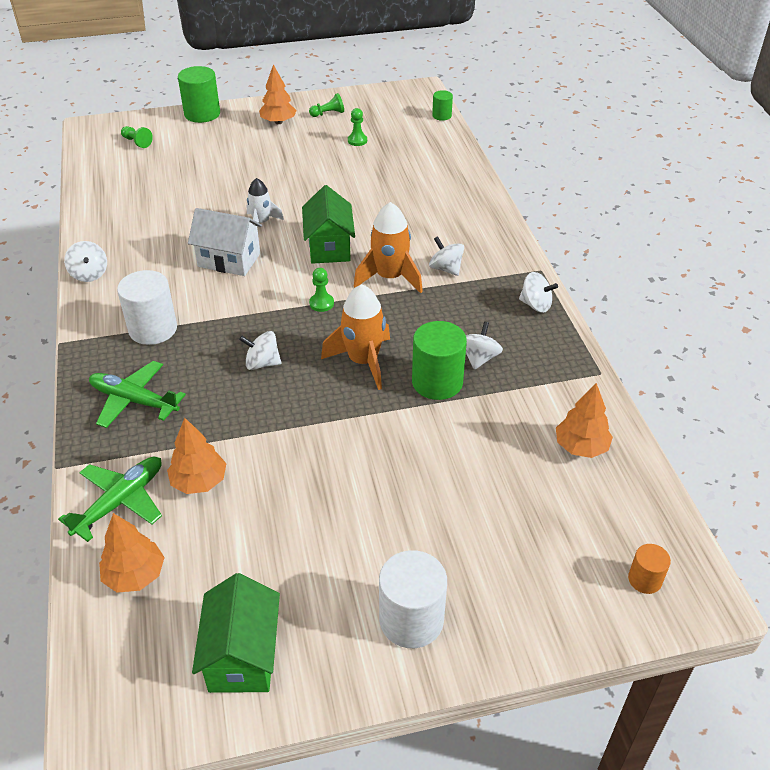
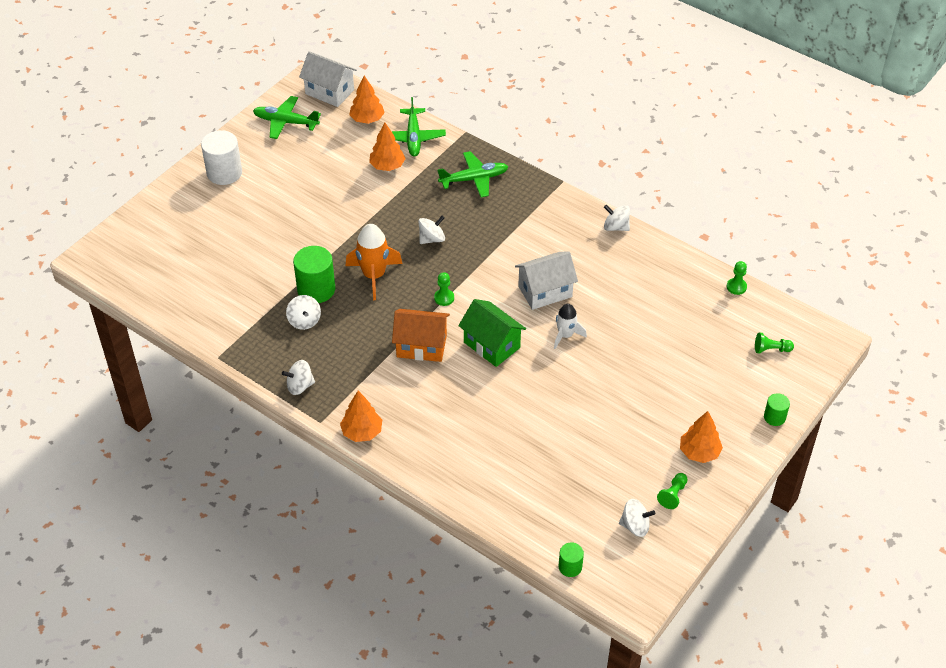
camera: 140 degrees right, 5 degrees up
(121, 672) = (329, 92): none -> white house
(153, 329) = (523, 219): white cylinder -> none
(202, 114) = (774, 417): green cylinder -> green cylinder, size x0.54
(242, 656) = (286, 122): green house -> green plane
(357, 141) = (604, 475): green pawn -> green pawn (736, 287)
(390, 277) = (421, 346): orange rocket -> orange house
(446, 269) = (390, 378): white spinning top -> white spinning top (635, 526)
(581, 447) = (199, 300): orange tree -> orange tree (362, 432)
(645, 579) = (122, 250): orange cylinder -> none

